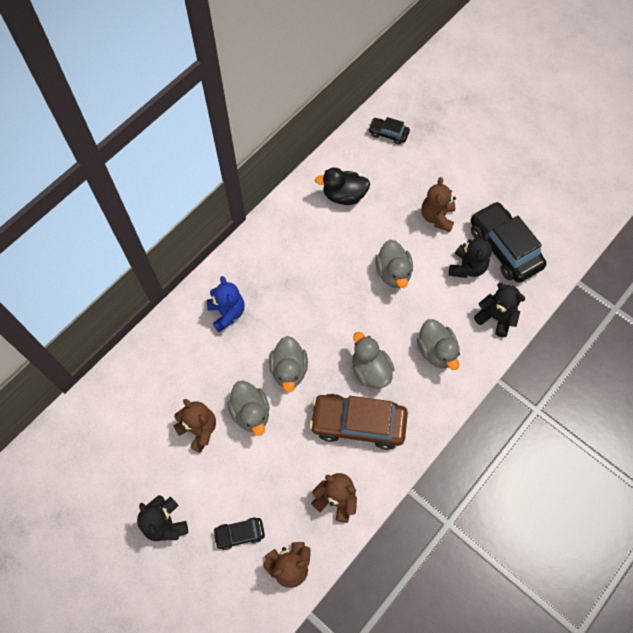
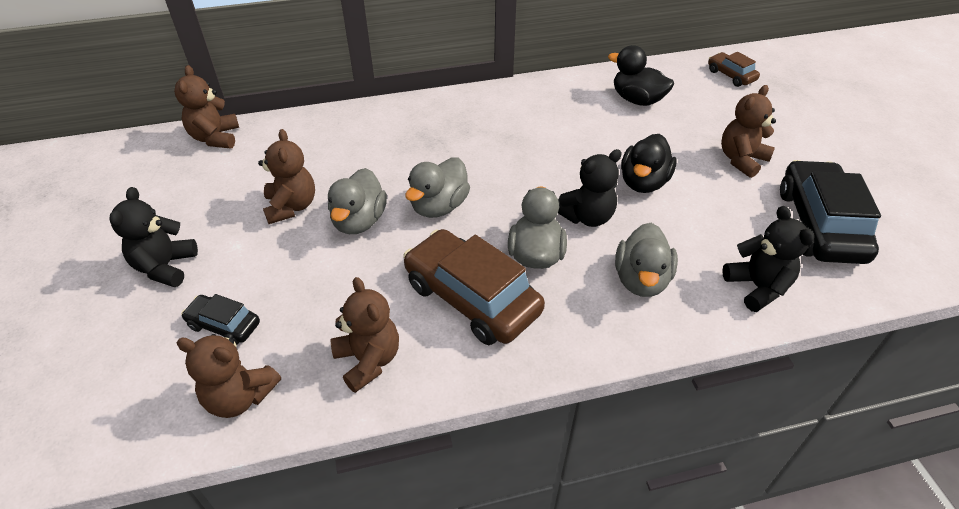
camera: 35 degrees right, 20 degrees down
(89, 408) = (215, 138): none -> brown teddy bear
(227, 313) = (422, 132): blue teddy bear -> none
(388, 134) = (731, 75): black car -> brown car
(393, 273) = (643, 182): grey duck -> black duck
(467, 267) = (750, 220): black teddy bear -> black teddy bear (587, 217)

